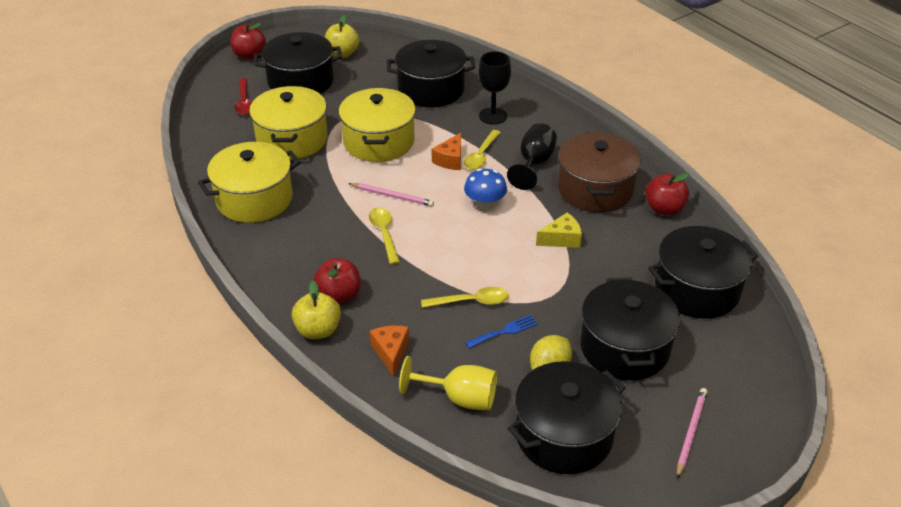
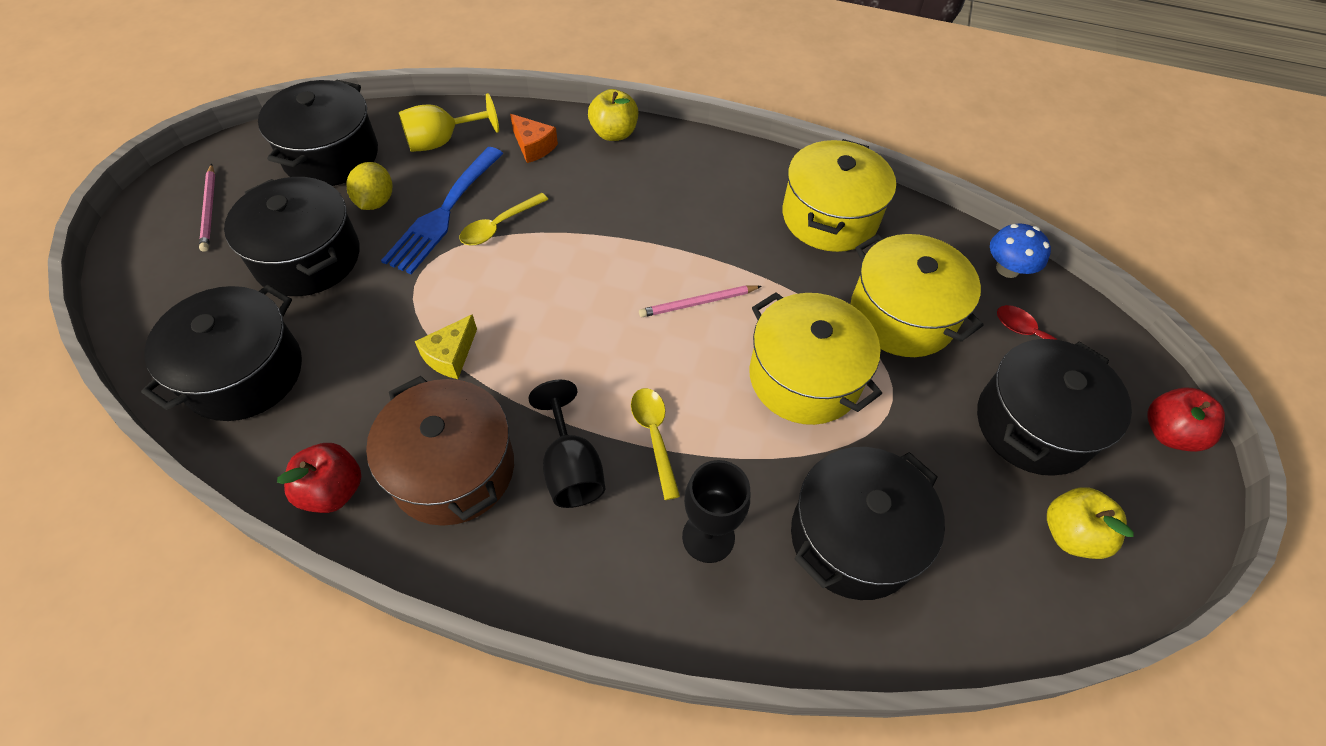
camera: 140 degrees right, 15 degrees up
(339, 295) = (630, 168): red apple -> none
(384, 234) = (655, 251): yellow spoon -> none
(450, 160) = (686, 402): orange cheese -> none
(485, 204) = (582, 355): blue mushroom -> blue mushroom (1007, 269)
(504, 331) = (443, 214): blue fork -> blue fork, size x2.06

